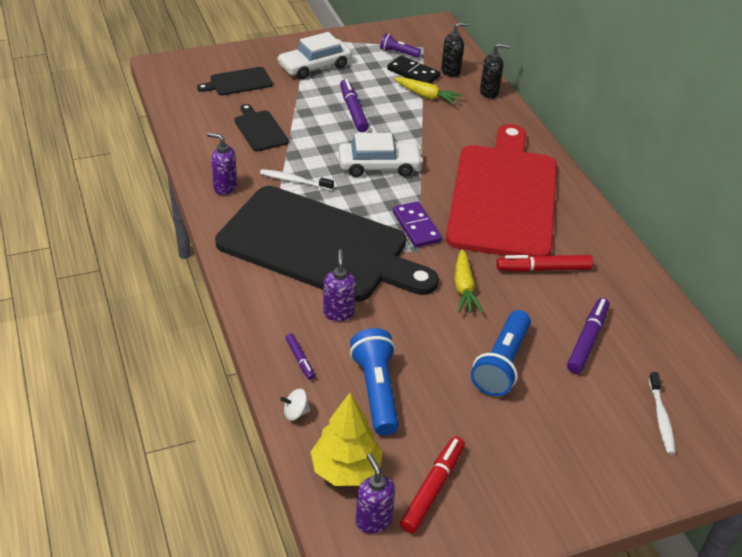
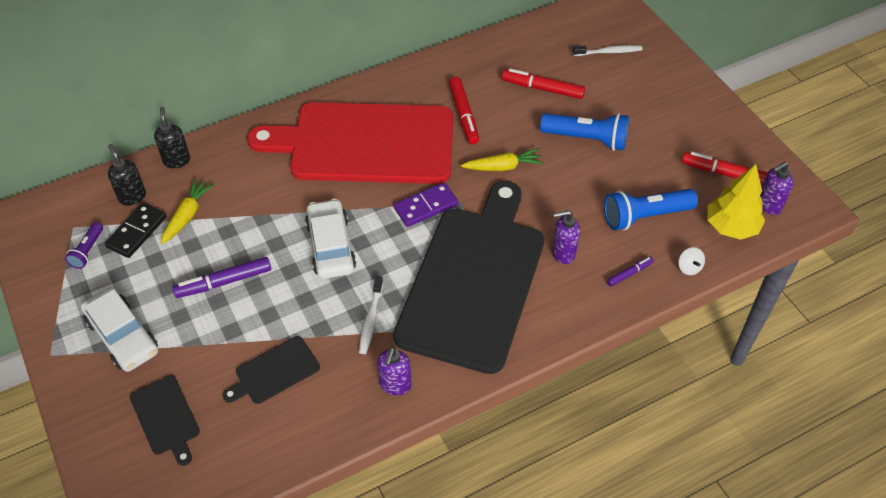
camera: 95 degrees left, 10 degrees up
(587, 340) = (542, 89): purple marker -> red marker

